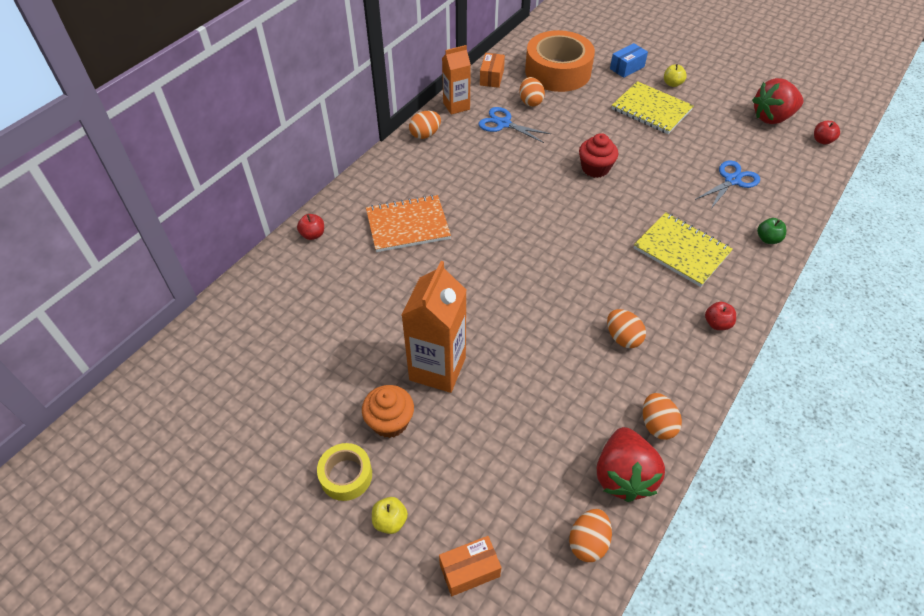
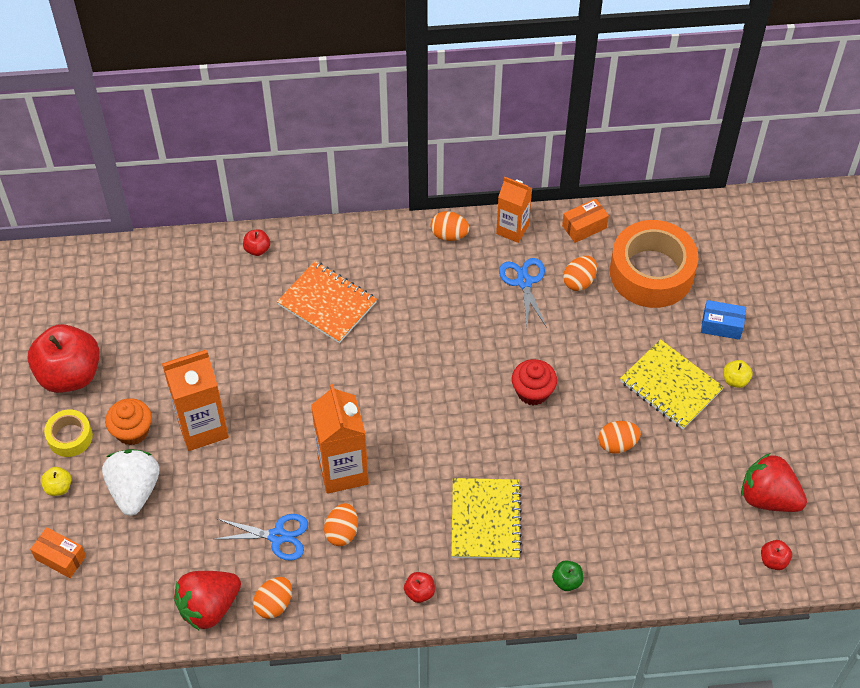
camera: 50 degrees right, 5 degrees up
(281, 433) = (70, 374): none -> red apple
(452, 458) = (134, 490): none -> white strawberry
(566, 304) = (343, 470): none -> orange carton
(588, 542) = (137, 615): orange egg -> orange egg (617, 444)
(651, 110) = (670, 386): yellow notebook -> yellow notebook turned 45 degrees counterclockwise
(732, 180) = (626, 511): blue scissors -> blue scissors (277, 536)

